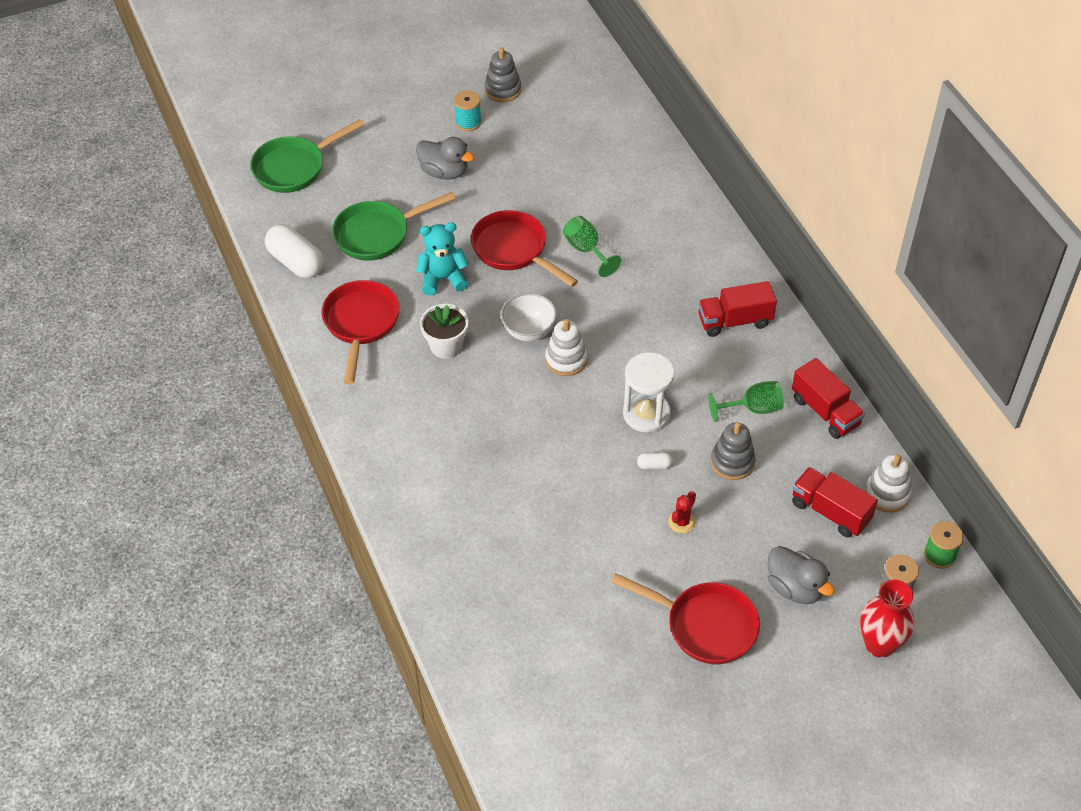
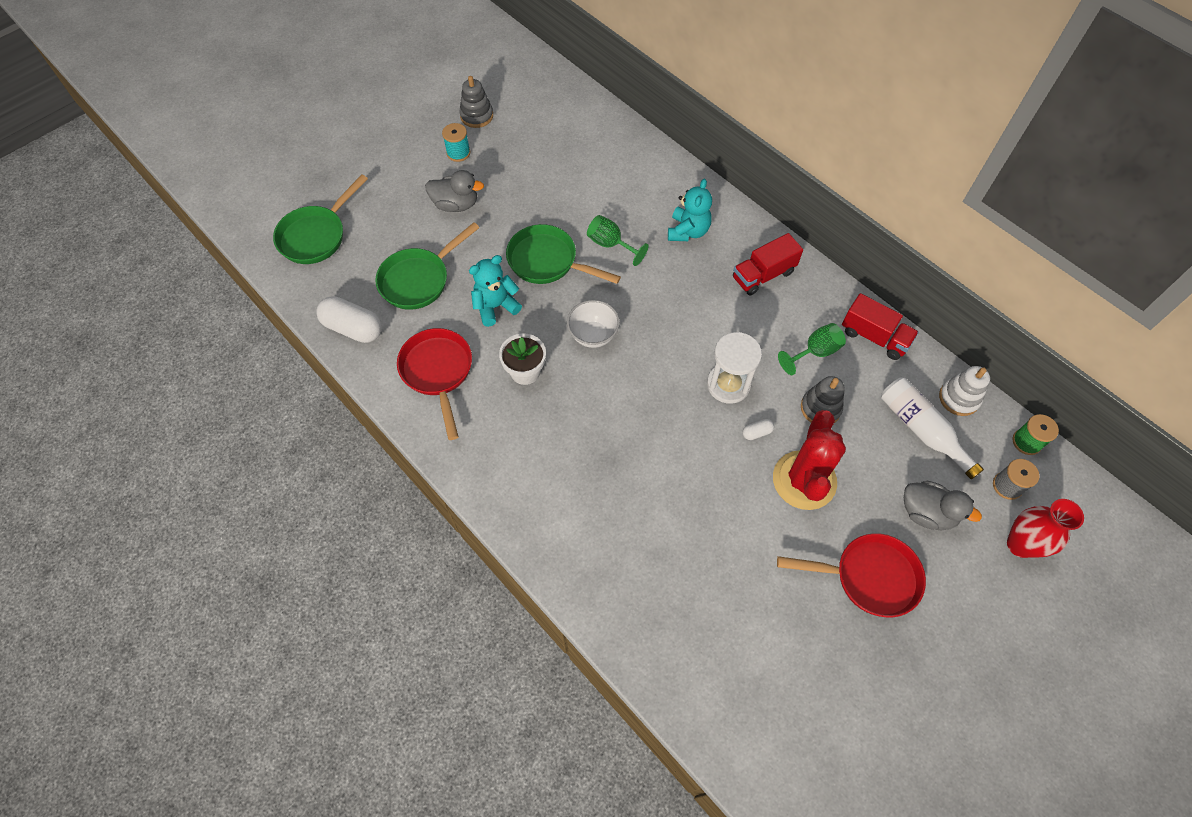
camera: 20 degrees left, 10 degrees up
(513, 250) = (547, 262): red pan -> green pan
(566, 360) = (637, 353): white stacking toy -> none
(674, 258) = (688, 231): none -> turquoise teddy bear
(682, 522) = (804, 480): red cactus -> red cactus, size x2.48
(830, 512) = (921, 430): red truck -> white bottle

